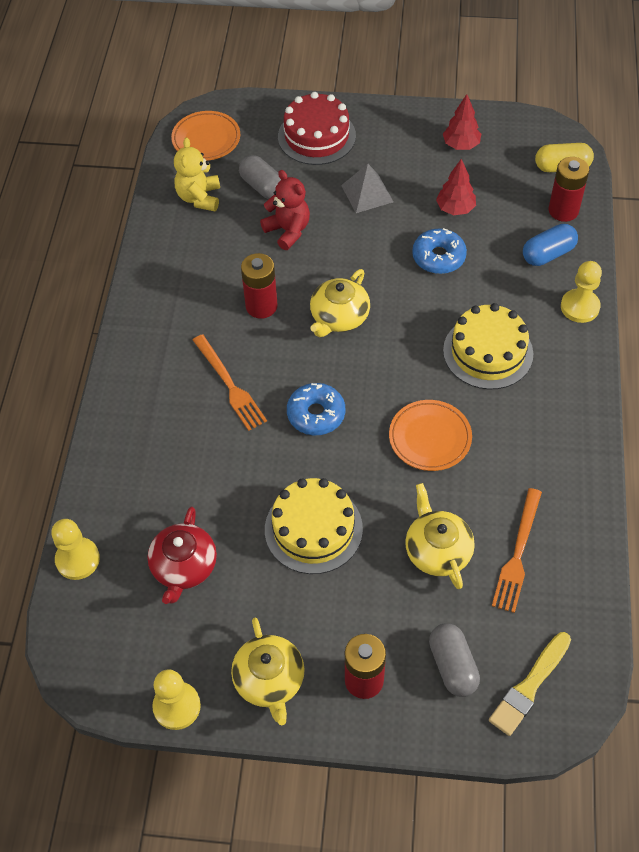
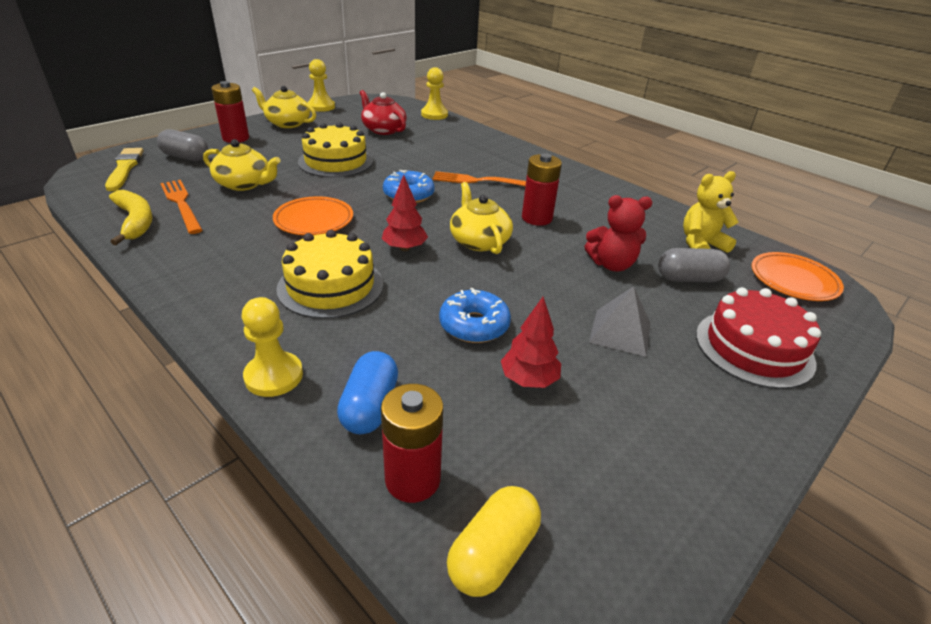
camera: 125 degrees right, 20 degrees down
(199, 198) = (701, 244): yellow teddy bear -> yellow teddy bear turned 60 degrees counterclockwise
(461, 145) = (644, 463): red tree -> red tree (404, 248)
(572, 550) = (135, 222): none -> yellow banana

